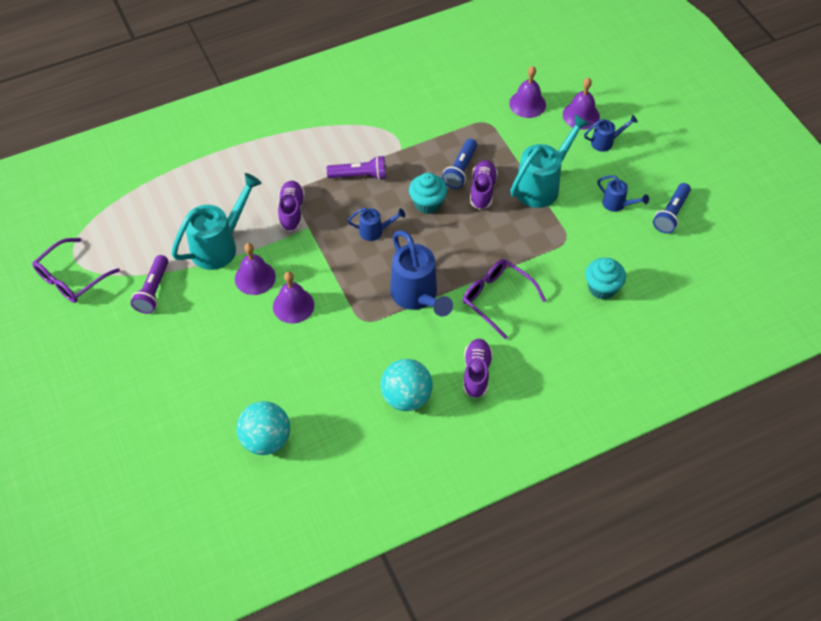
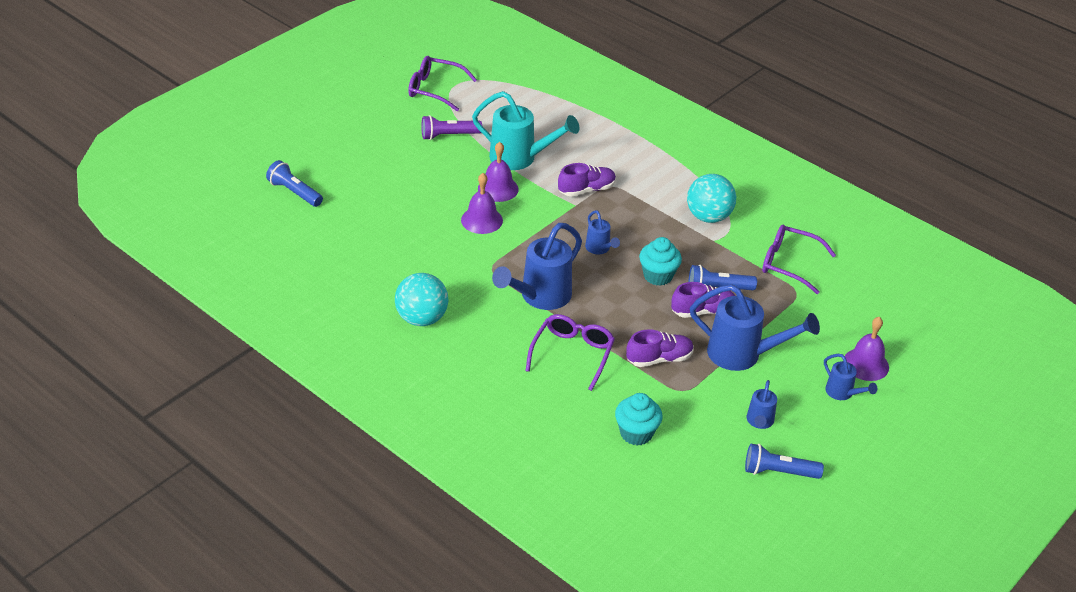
camera: 65 degrees right, 15 degrees down
(170, 453) = (294, 192): none -> blue flashlight
(266, 439) = (333, 243): turquoise ball -> turquoise ball (708, 217)
(359, 175) = (659, 221): purple flashlight -> none
(452, 113) = (789, 264): none -> purple glasses
(476, 373) = (474, 360): purple shoe -> purple shoe (659, 359)
(527, 104) = (847, 317): purple bell -> none
(542, 185) = (742, 355): turquoise watering can -> blue watering can

